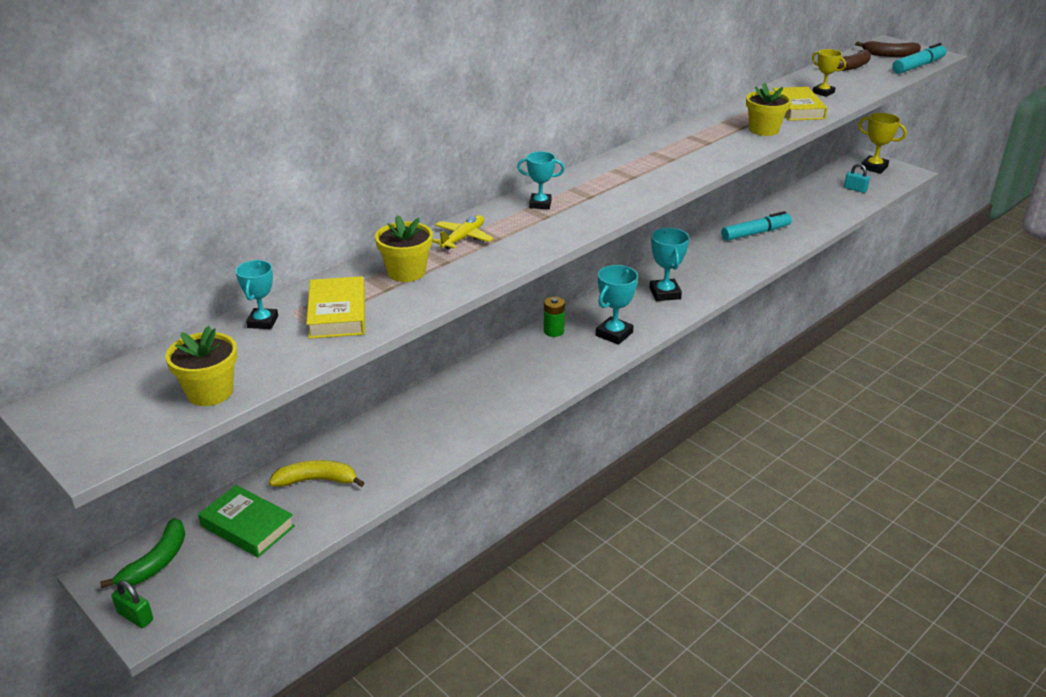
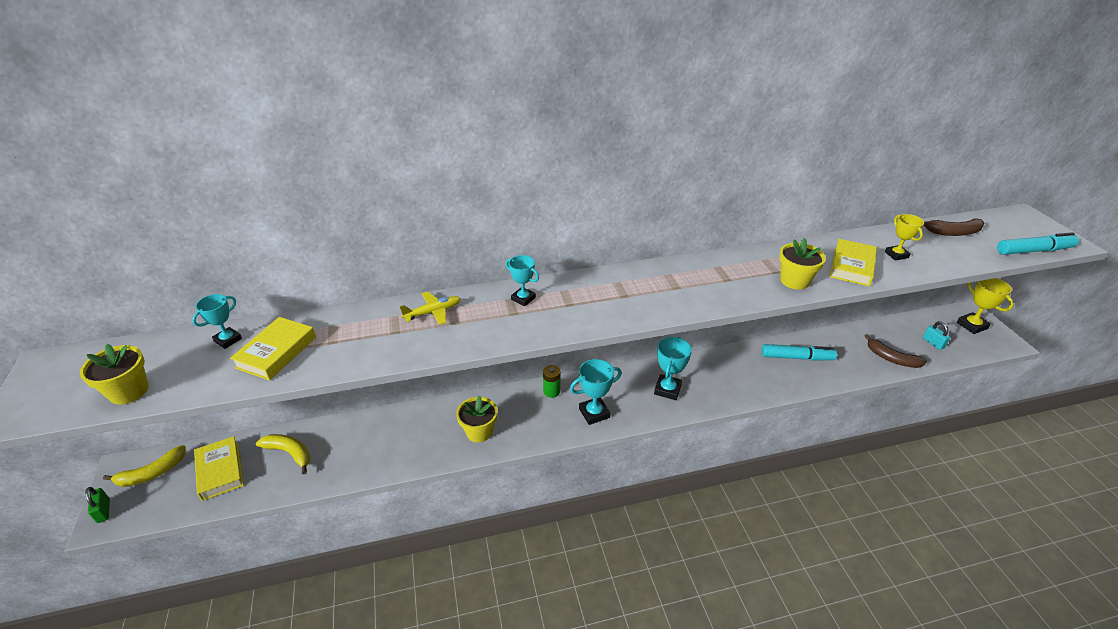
camera: 30 degrees right, 5 degrees up
(156, 562) = (152, 473): green banana -> yellow banana
(247, 526) = (220, 471): green book -> yellow book
(406, 272) = (361, 331): yellow flower pot -> yellow flower pot (479, 431)
(889, 55) = (1012, 229): brown banana -> brown banana (891, 358)

